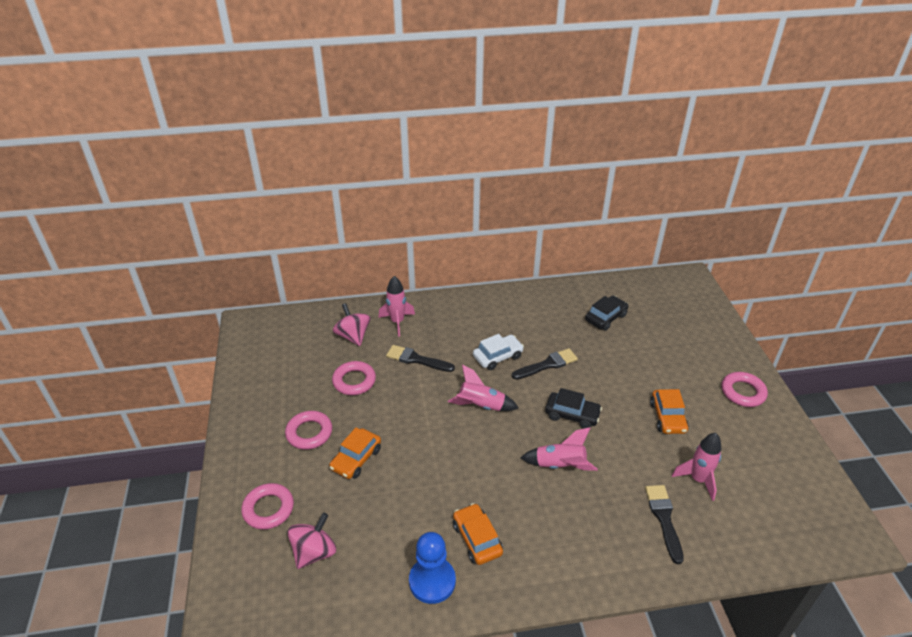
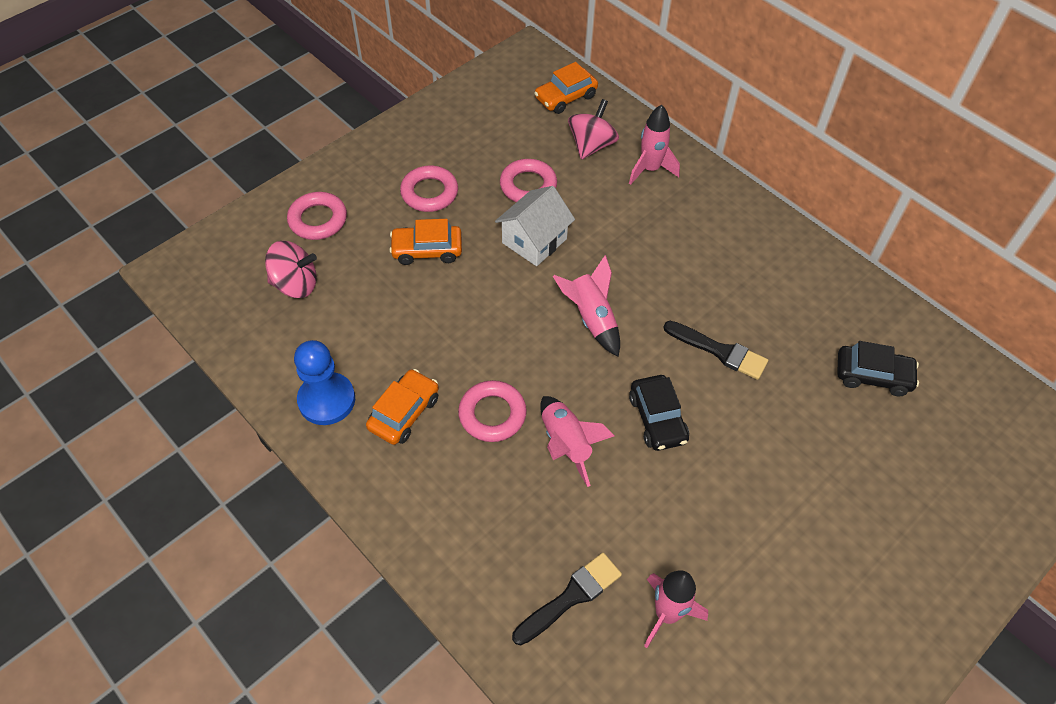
camera: 55 degrees right, 15 degrees up
(400, 401) = (534, 241): none -> white house
(417, 359) = (608, 220): black brush -> none
(498, 357) = (685, 293): white car -> none
(667, 417) = (748, 532): orange car -> orange car (565, 97)
(743, 392) = (886, 615): pink ring -> pink ring (492, 414)

